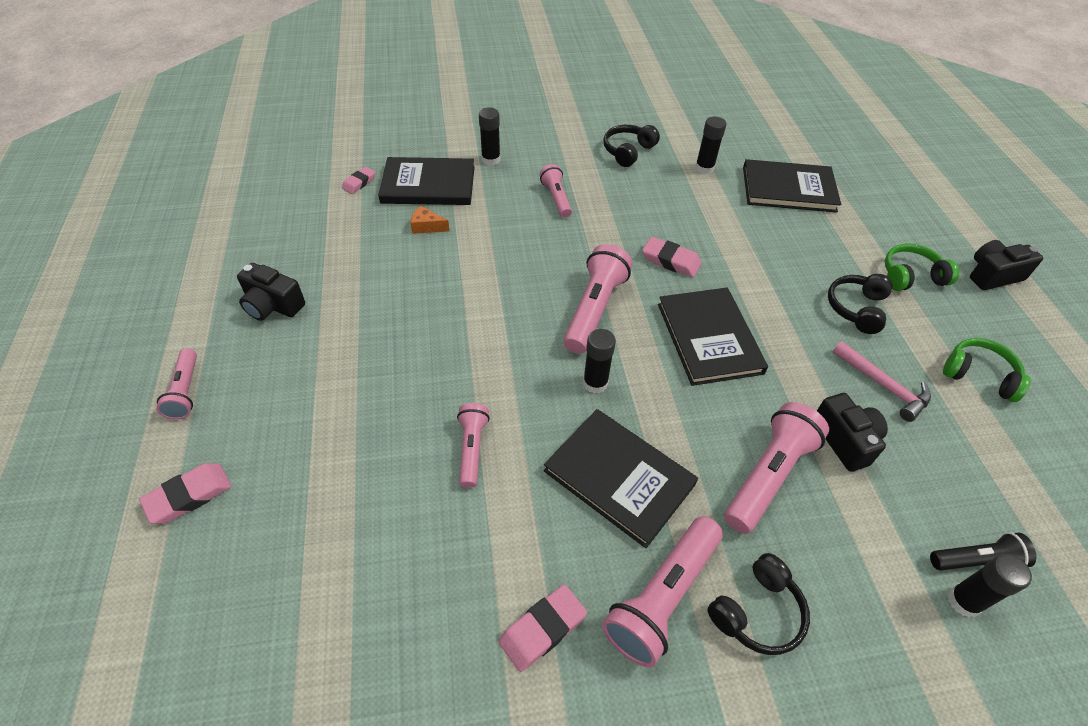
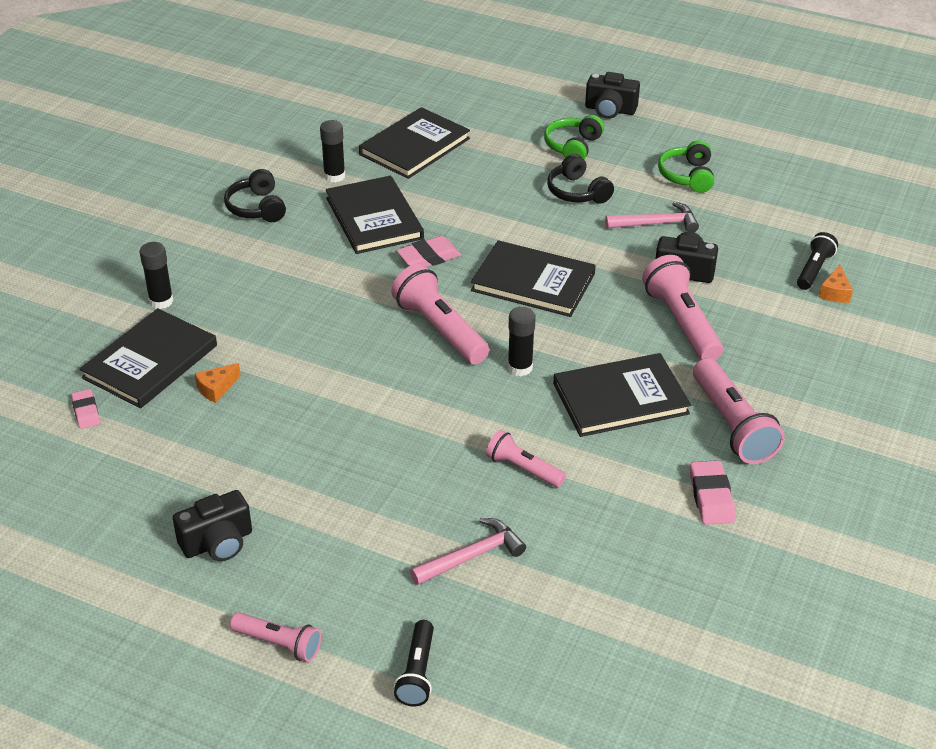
camera: 55 degrees left, 10 degrees down
(189, 496) = (417, 672): pink eraser -> black flashlight
(343, 465) = (471, 556): none -> pink hammer
(556, 198) = (272, 285): pink flashlight -> none
(682, 210) = (374, 218): none -> black book
(757, 612) = (776, 386): black headphones -> none
(963, 601) = (835, 292): black glue stick -> orange cheese
(979, 375) = (687, 176): green headphones -> green headphones turned 60 degrees counterclockwise
(992, 275) = (610, 110): black camera -> black camera turned 90 degrees counterclockwise

